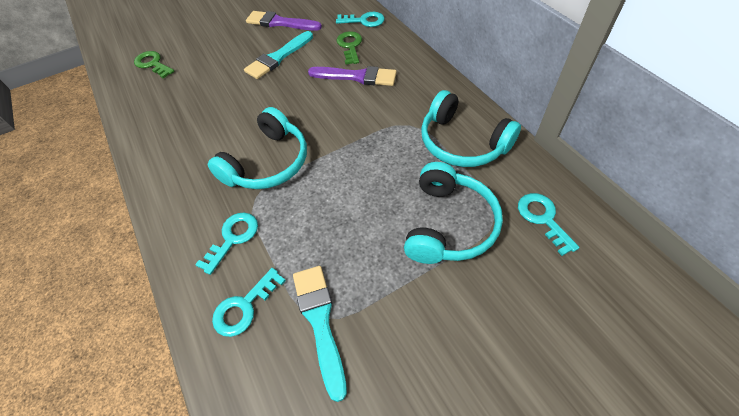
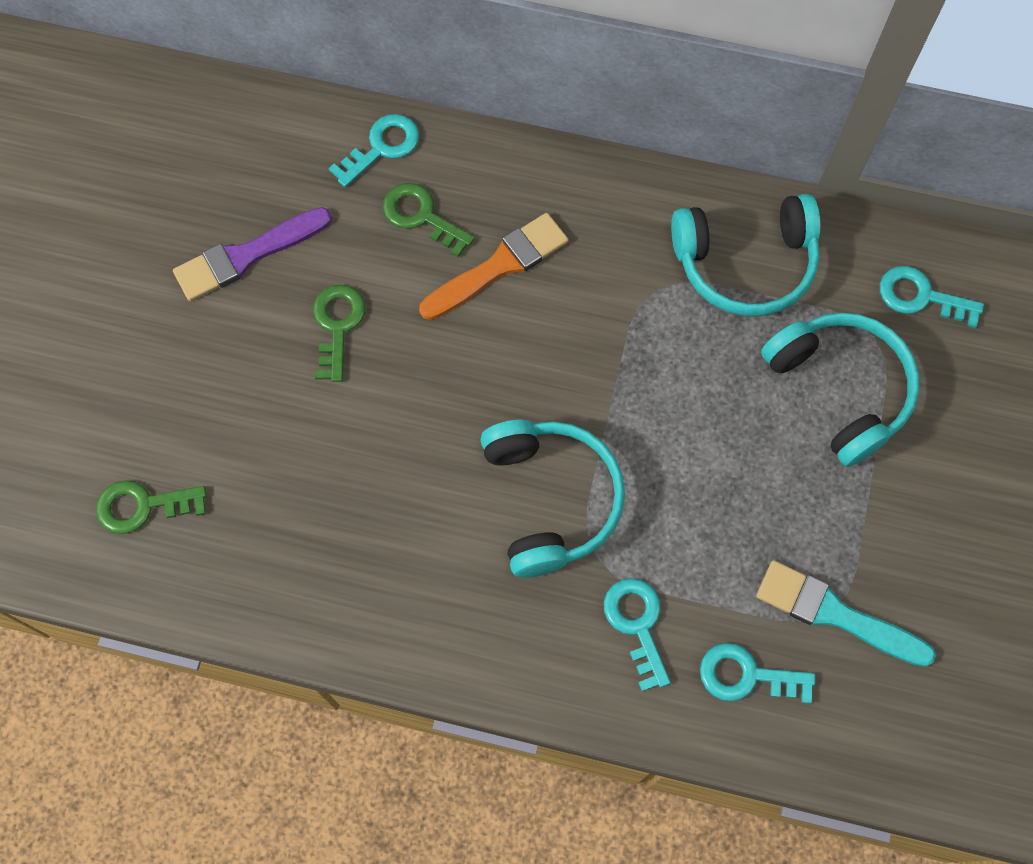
camera: 50 degrees left, 15 degrees up
(244, 307) = (747, 675): turquoise key -> turquoise key turned 105 degrees clockwise
(278, 57) = (337, 326): turquoise brush -> green key
(357, 77) = (499, 266): purple brush -> orange brush

